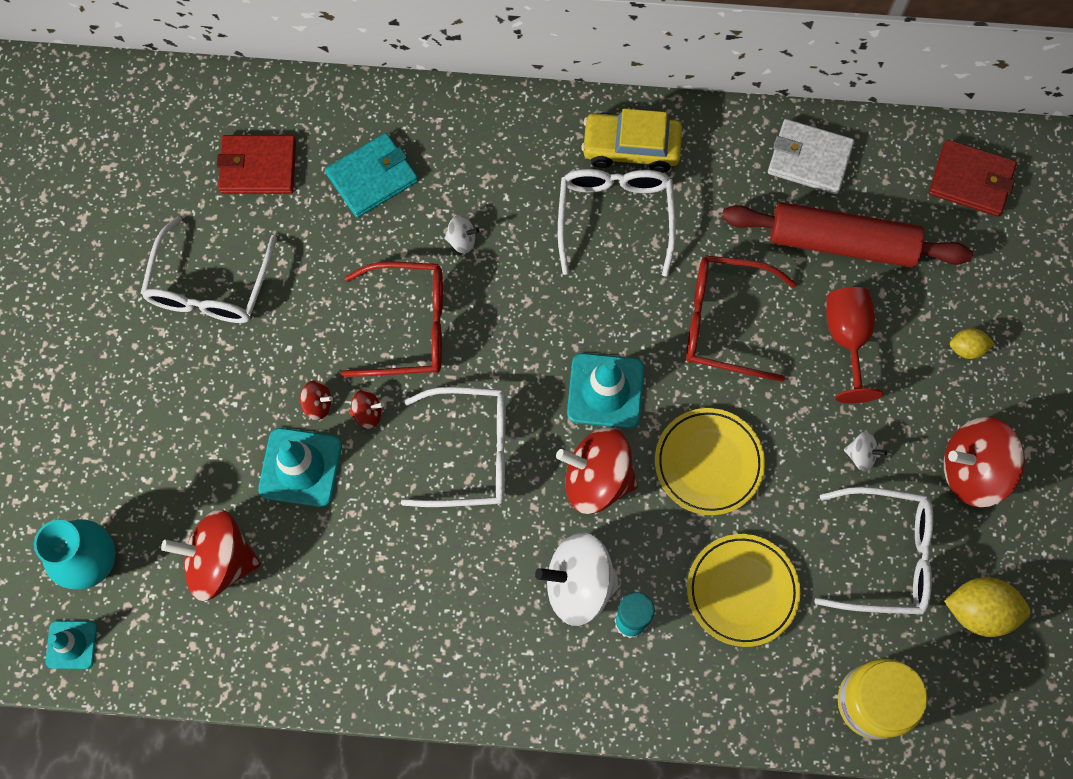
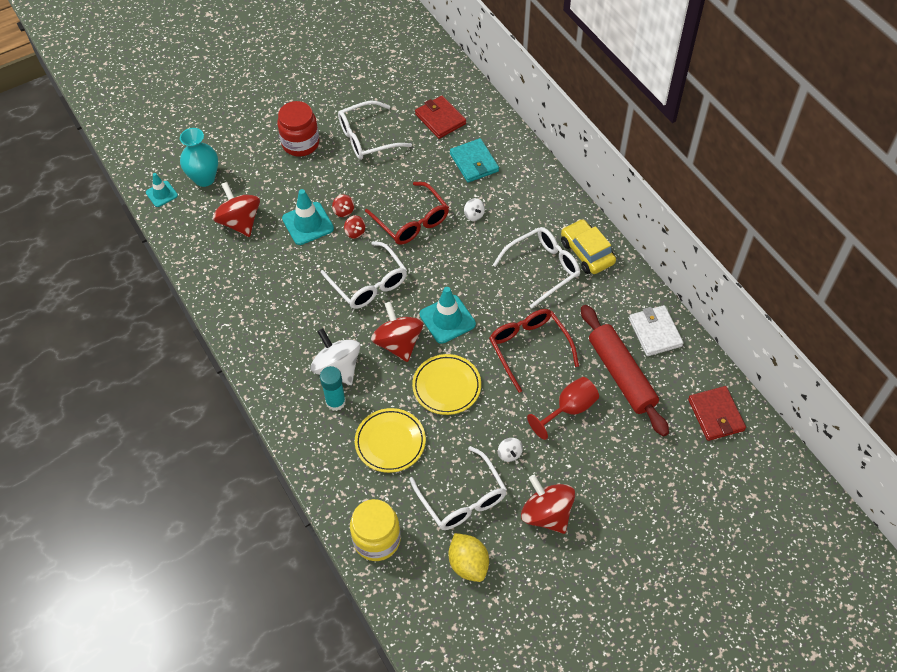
camera: 55 degrees right, 15 degrees down
(142, 383) = (300, 143): none -> red jar
(372, 177) = (474, 162): turquoise wallet -> turquoise wallet turned 45 degrees clockwise
(966, 348) = (615, 470): yellow lemon -> none

